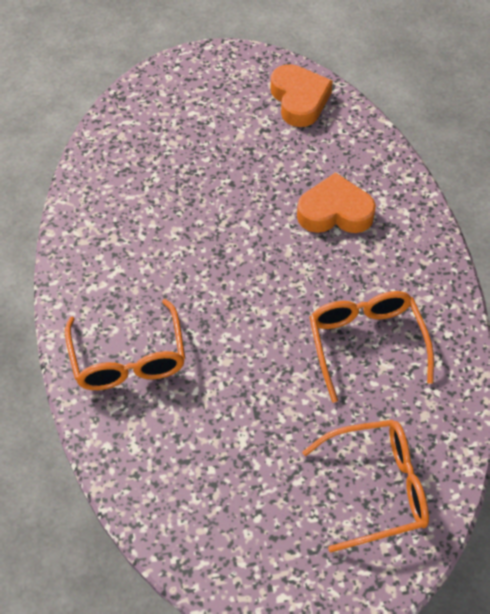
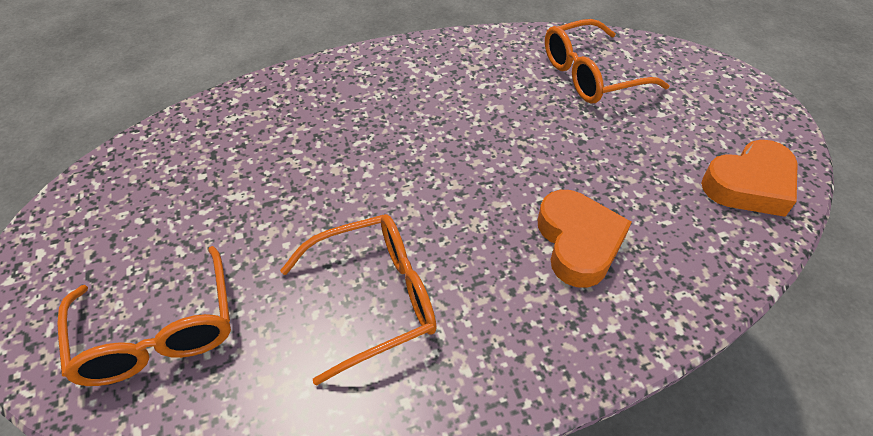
camera: 80 degrees right, 5 degrees down
(128, 359) = (330, 98): orange glasses -> orange glasses (590, 75)

